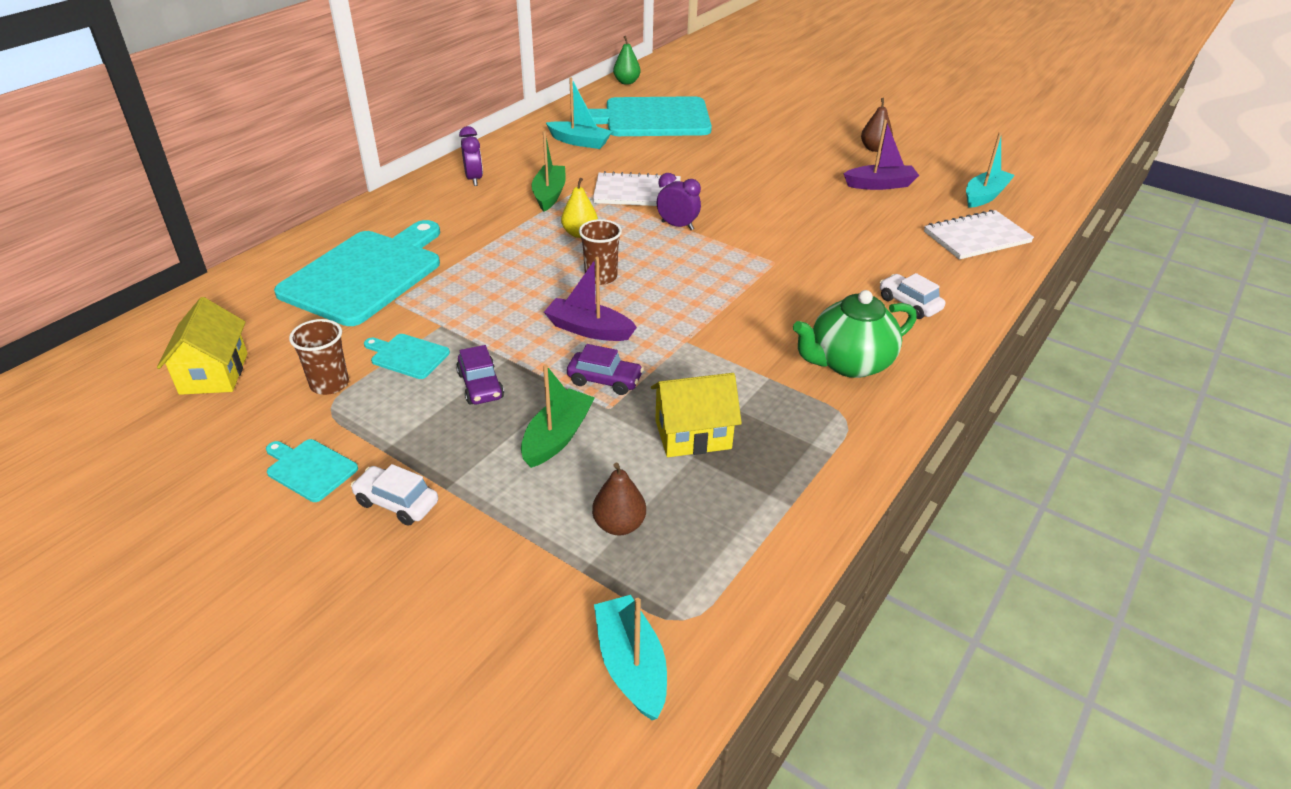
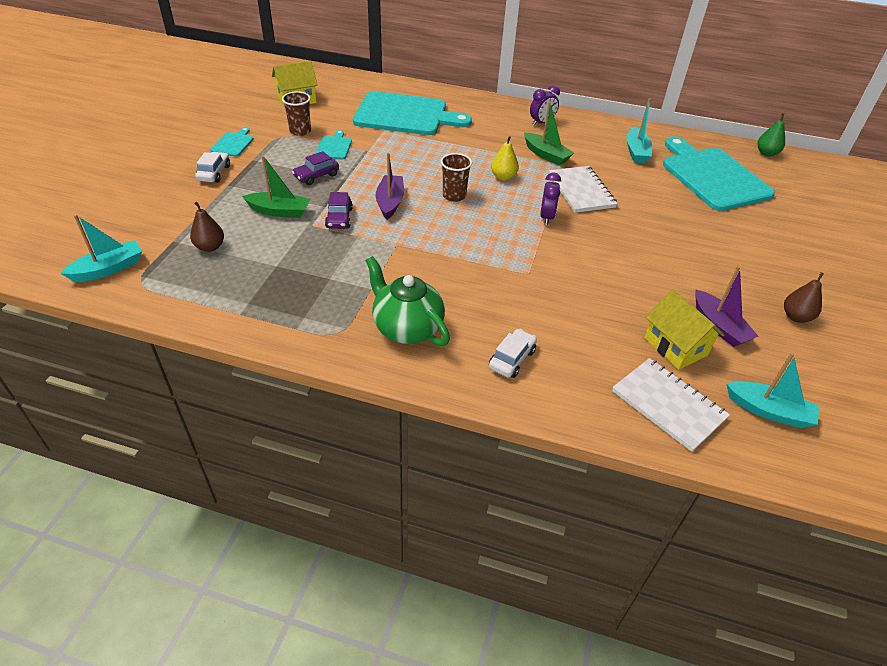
camera: 70 degrees right, 5 degrees up
(549, 194) = (546, 155): green boat -> green boat turned 60 degrees clockwise
(693, 434) = (297, 262): yellow house -> yellow house (675, 346)

